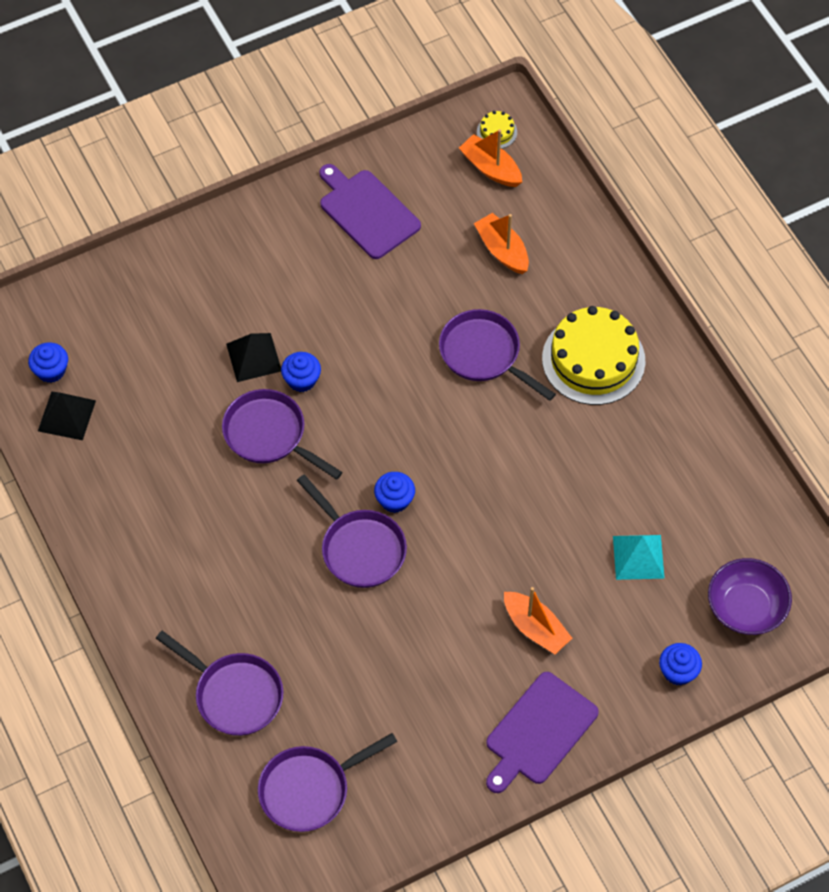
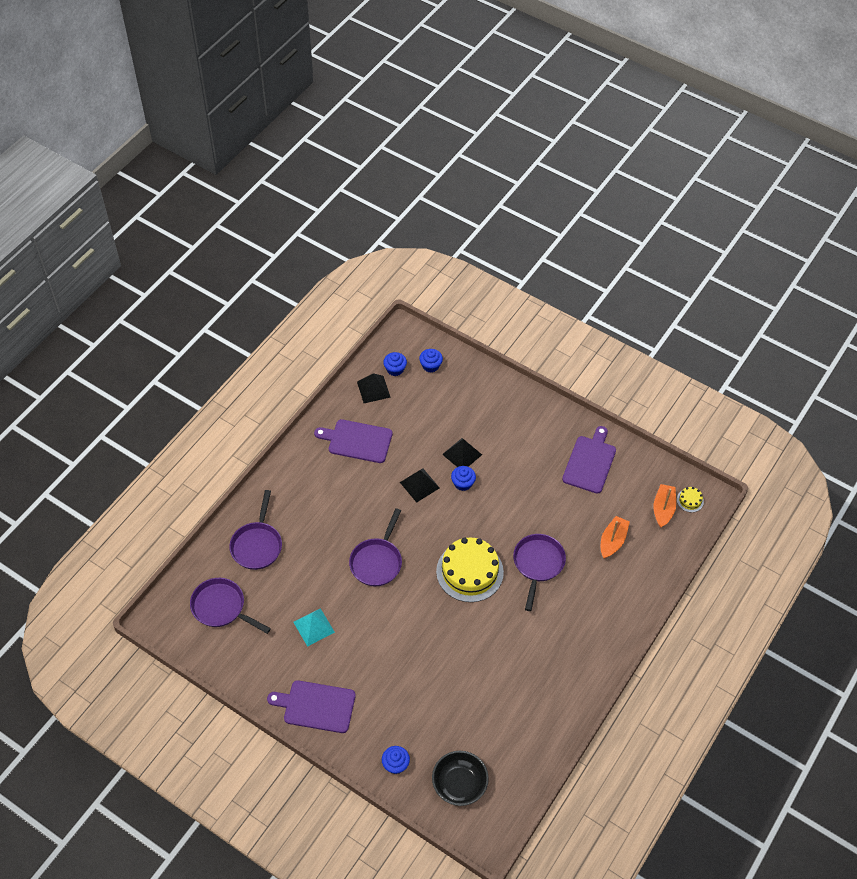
camera: 60 degrees right, 5 degrees down
(142, 479) = (357, 441): none -> purple cutting board
(269, 435) = (419, 485): purple pan -> black pyramid
(394, 500) = (417, 564): blue cupcake -> blue cupcake (430, 366)
(535, 628) = (379, 674): orange boat -> none
(593, 360) = (572, 623): yellow cake -> yellow cake (469, 571)
(638, 557) = (457, 708): turquoise pyramid -> turquoise pyramid (314, 627)
(746, 607) = (459, 784): purple bowl -> black bowl

